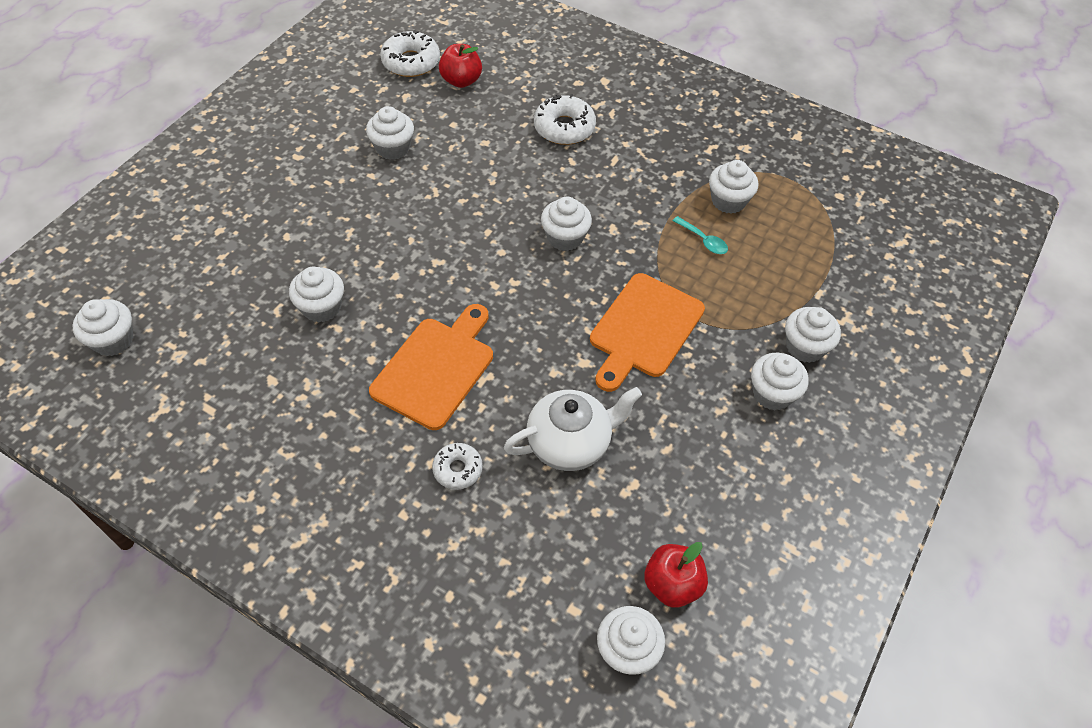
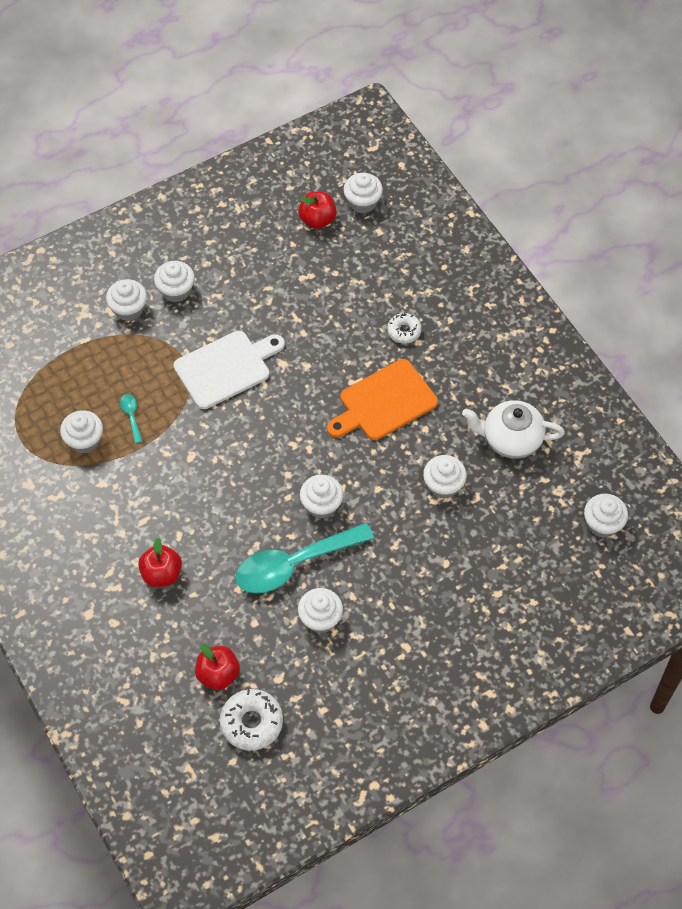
camera: 150 degrees left, 5 degrees up
(444, 179) = (294, 564): none -> turquoise spoon
(564, 128) = (162, 574): white donut -> red apple
(565, 237) = (232, 464): white cupcake -> white cupcake (321, 505)
(570, 443) = (325, 317): white teapot -> white teapot (510, 439)
(643, 329) = (226, 368): orange cutting board -> white cutting board

